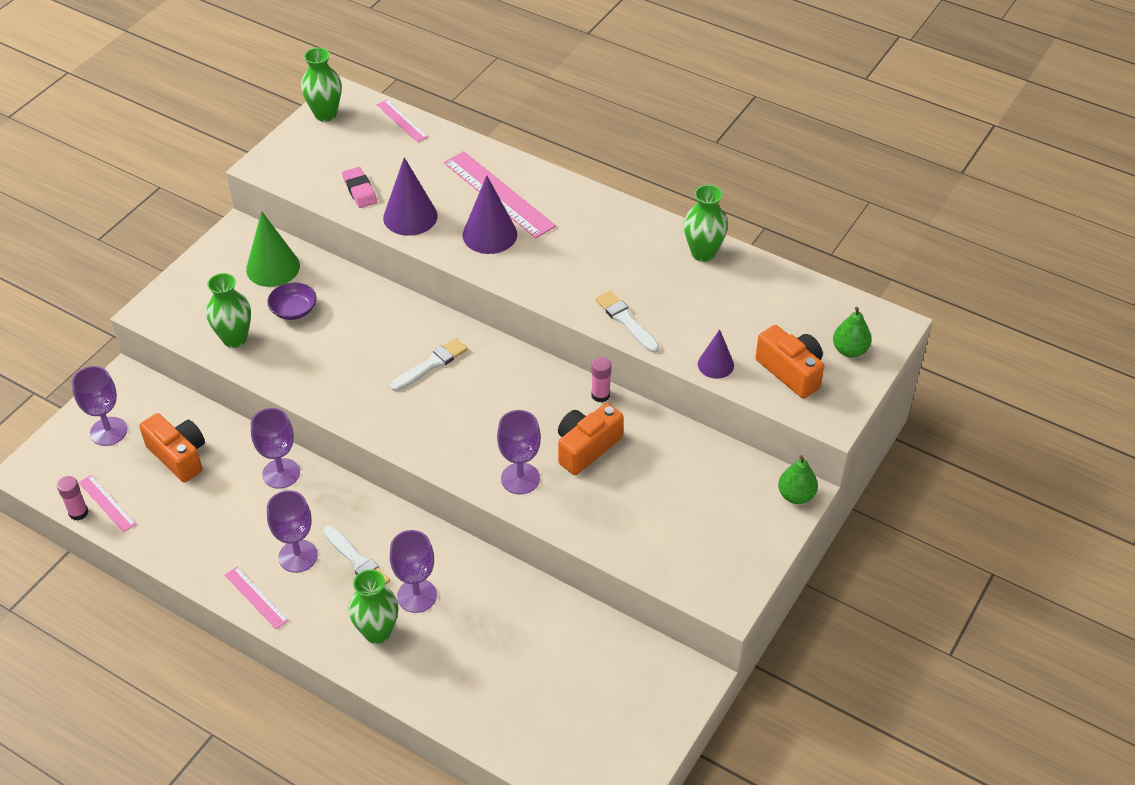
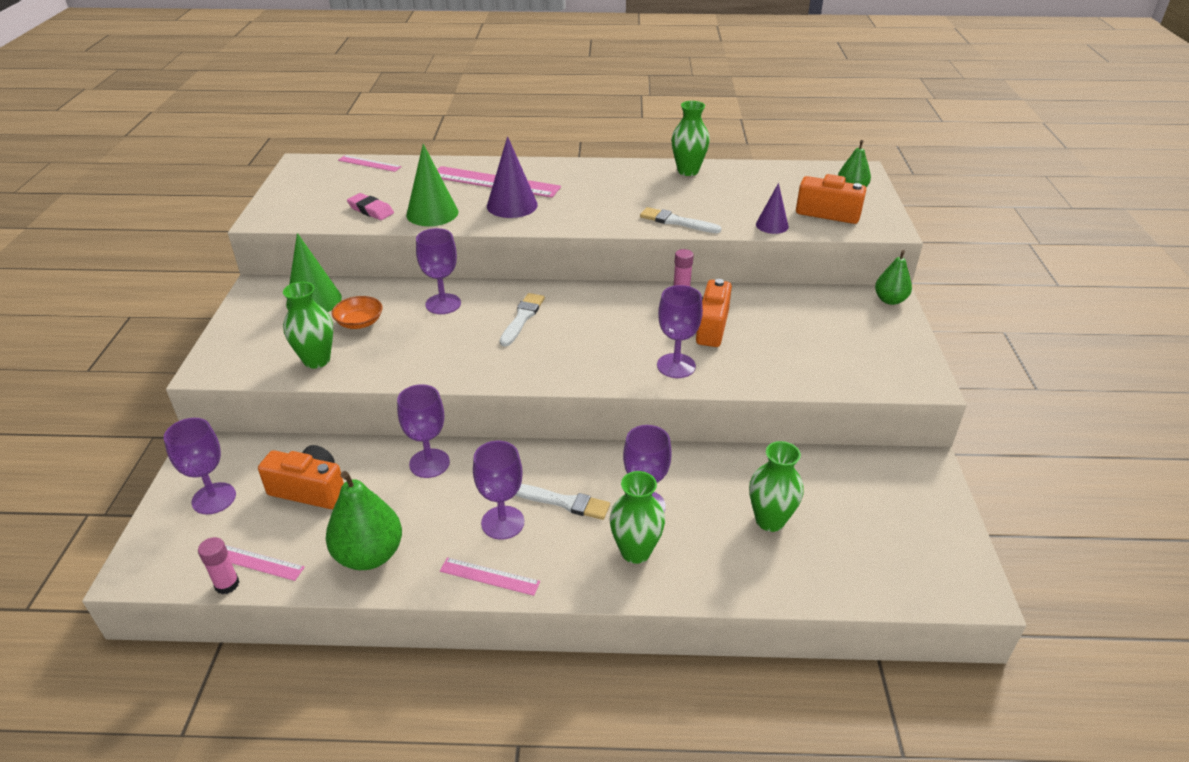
camera: 30 degrees left, 10 degrees down
(185, 536) = (369, 555): none -> green pear
(293, 310) = (359, 322): purple bowl -> orange bowl
(325, 114) = (295, 176): green vase -> green vase (770, 520)
(376, 318) = (443, 304): none -> purple goblet
(410, 216) = (432, 213): purple cone -> green cone

